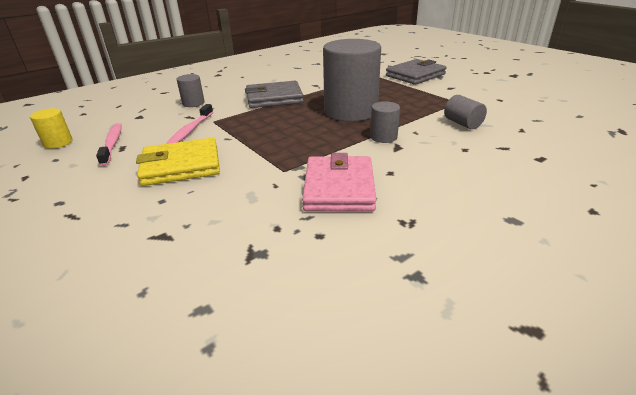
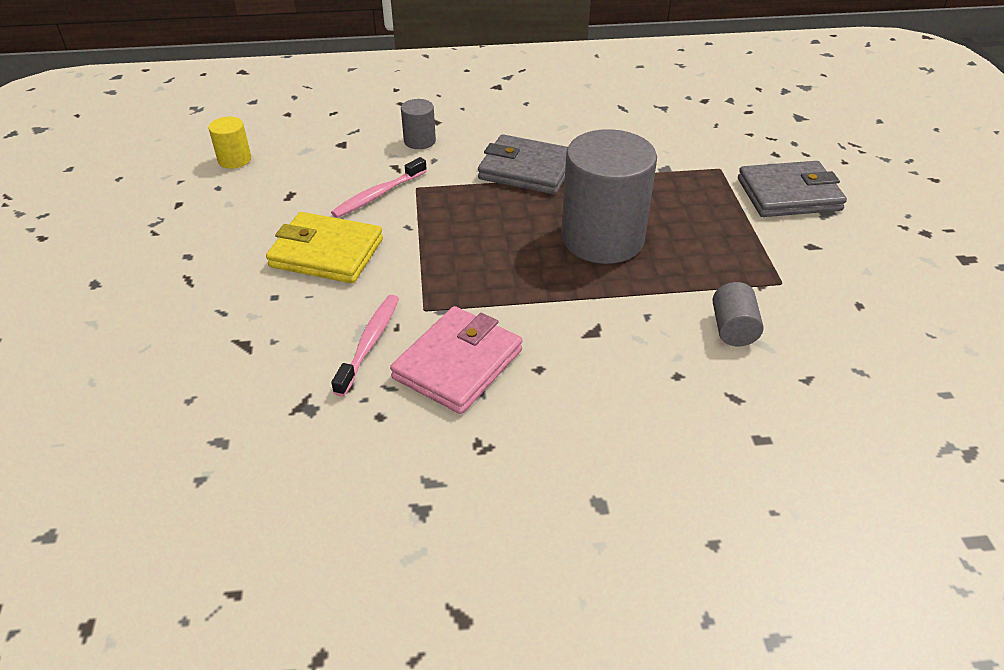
camera: 30 degrees right, 10 degrees up
(112, 144) = (284, 185): pink toothbrush -> pink toothbrush (369, 343)
(383, 137) = (594, 306): grey cylinder -> none

